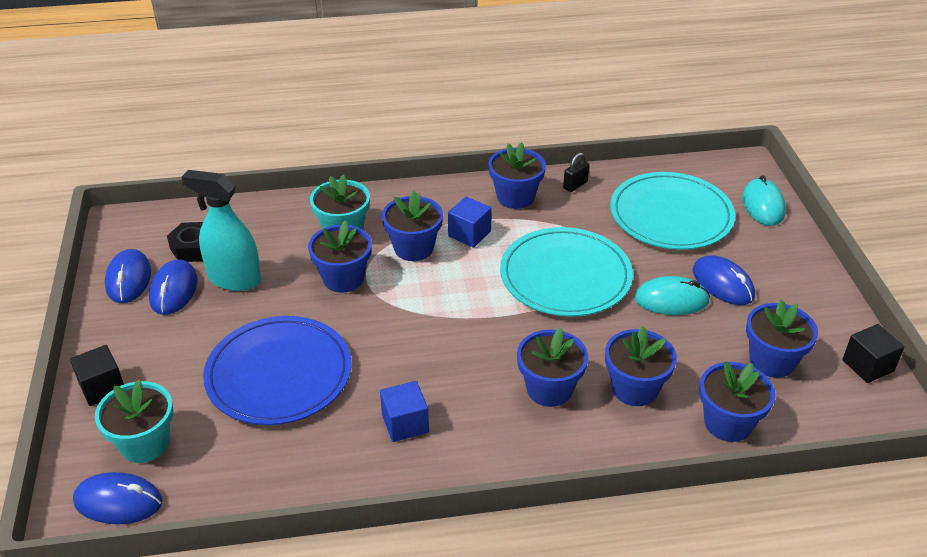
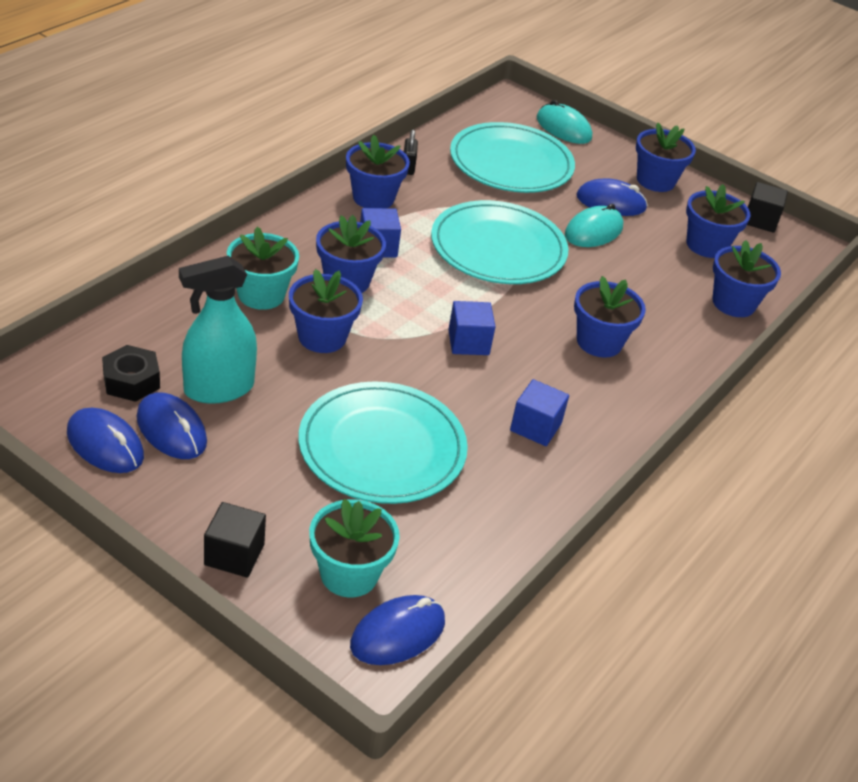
camera: 50 degrees left, 0 degrees up
(279, 374) = (382, 447): blue plate -> turquoise plate
(441, 334) = (468, 342): none -> blue cube
(634, 388) = (652, 310): blue flower pot -> blue flower pot (655, 181)

